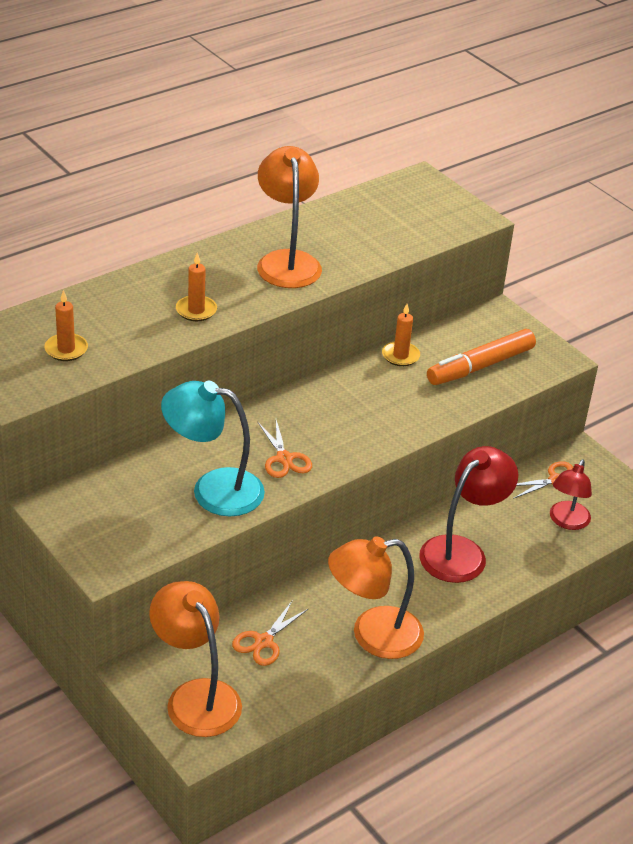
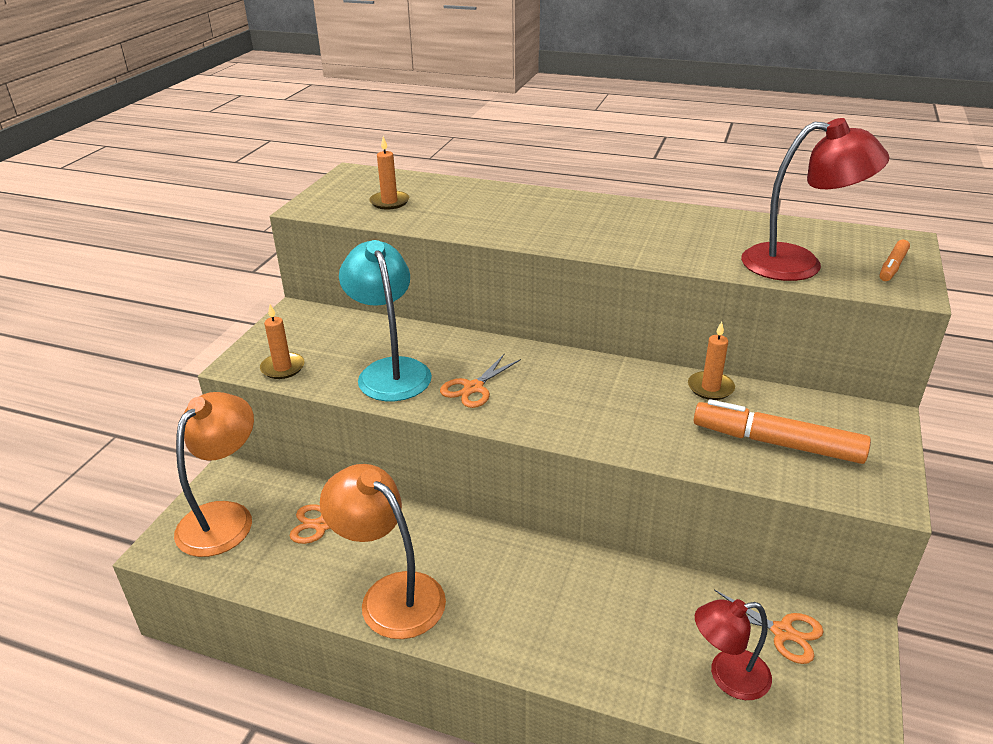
camera: 60 degrees right, 5 degrees down
(196, 310) = (513, 225): orange candle -> orange candle (283, 368)
(287, 261) = (648, 232): orange lamp -> none
(446, 204) = (892, 266): none -> orange marker
(462, 551) = (577, 605): red lamp -> red lamp (798, 264)

